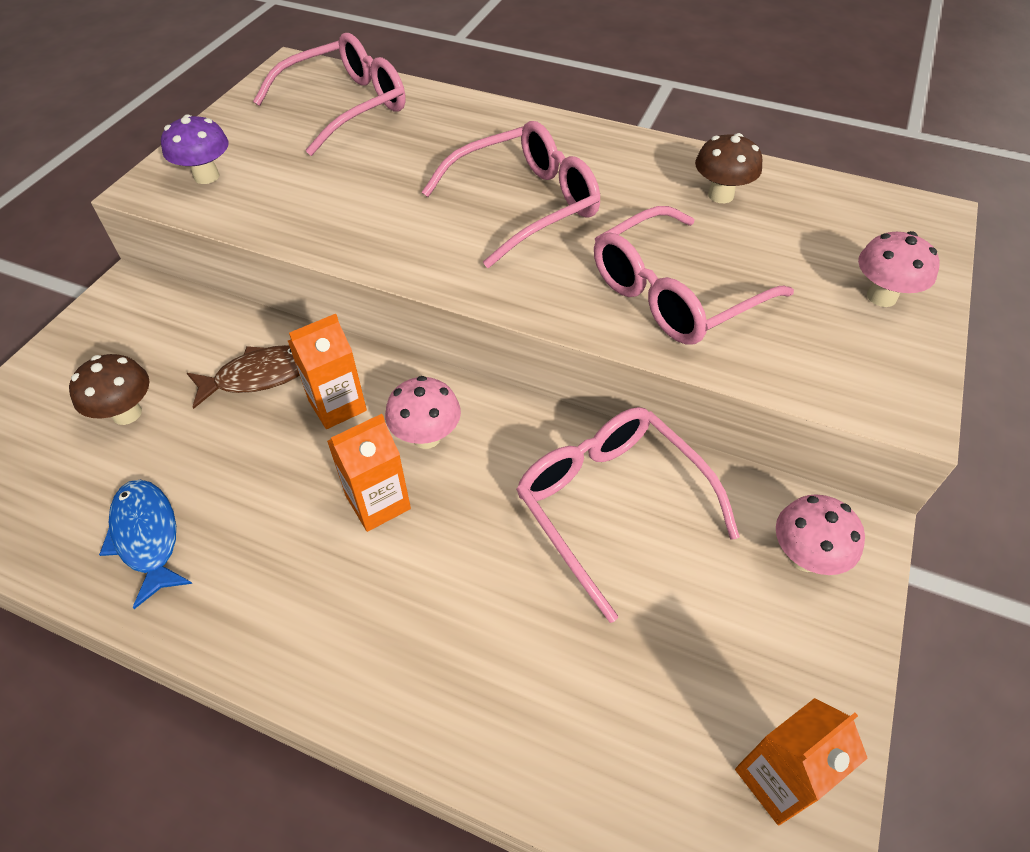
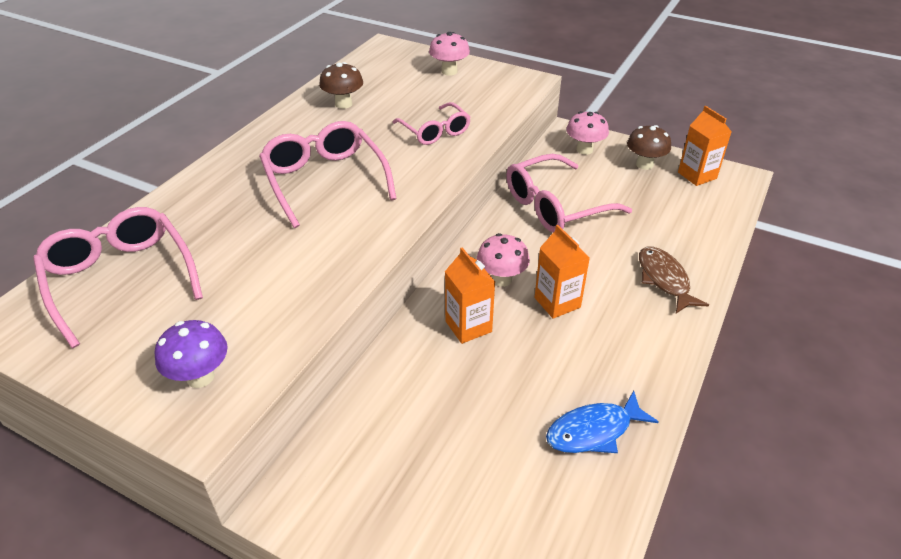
camera: 85 degrees left, 10 degrees down
(127, 413) = (464, 470): brown mushroom -> brown mushroom (644, 164)
(259, 376) = (431, 377): brown fish -> brown fish (664, 279)
(673, 294) = (435, 132): pink glasses -> pink glasses, size x0.63

